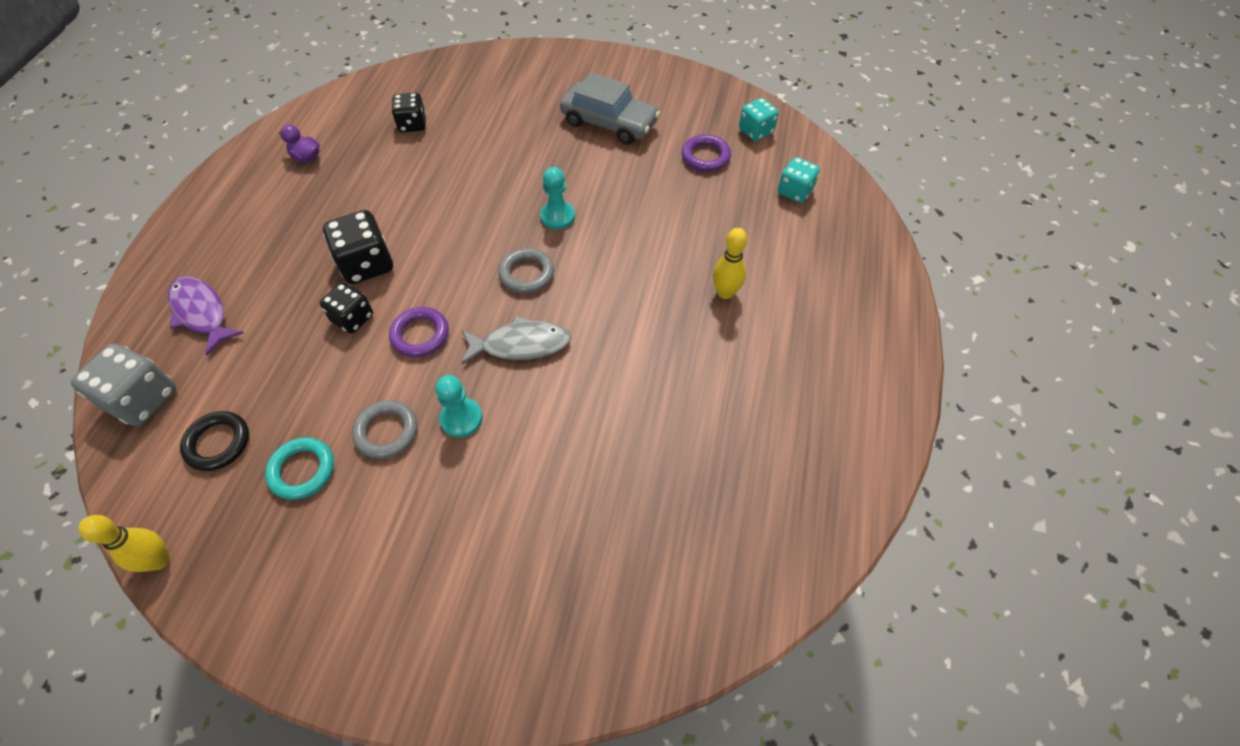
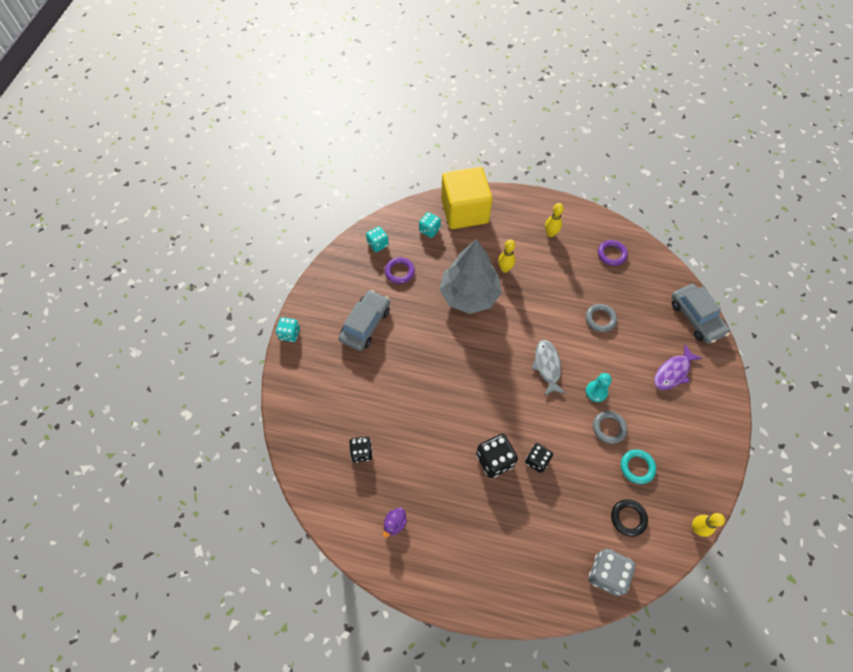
camera: 90 degrees left, 5 degrees up
(202, 313) = (540, 558): purple fish -> purple fish (673, 372)
(420, 335) = (545, 420): purple ring -> purple ring (611, 254)
(527, 274) = (497, 366): grey ring -> grey ring (600, 319)
(557, 216) = (451, 352): turquoise pawn -> none
(595, 54) = (290, 334): none -> turquoise dice
(621, 654) = (696, 318): none -> grey car
(666, 241) = (469, 295): none -> grey tree
(819, 372) = (550, 233): none -> yellow bowling pin
(846, 238) = (464, 211): none -> yellow cube

